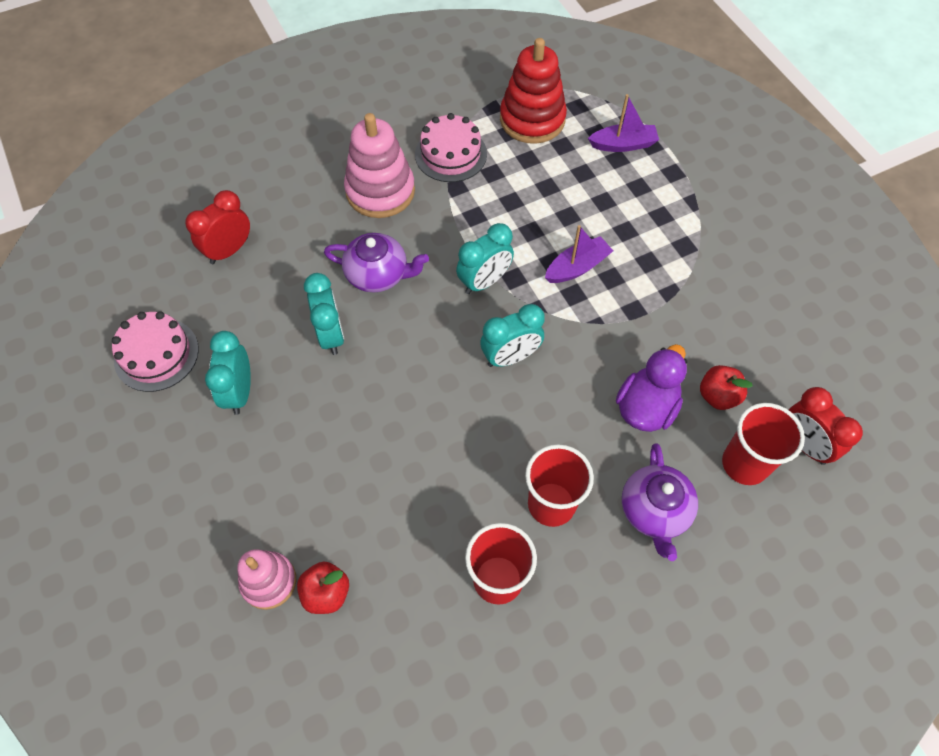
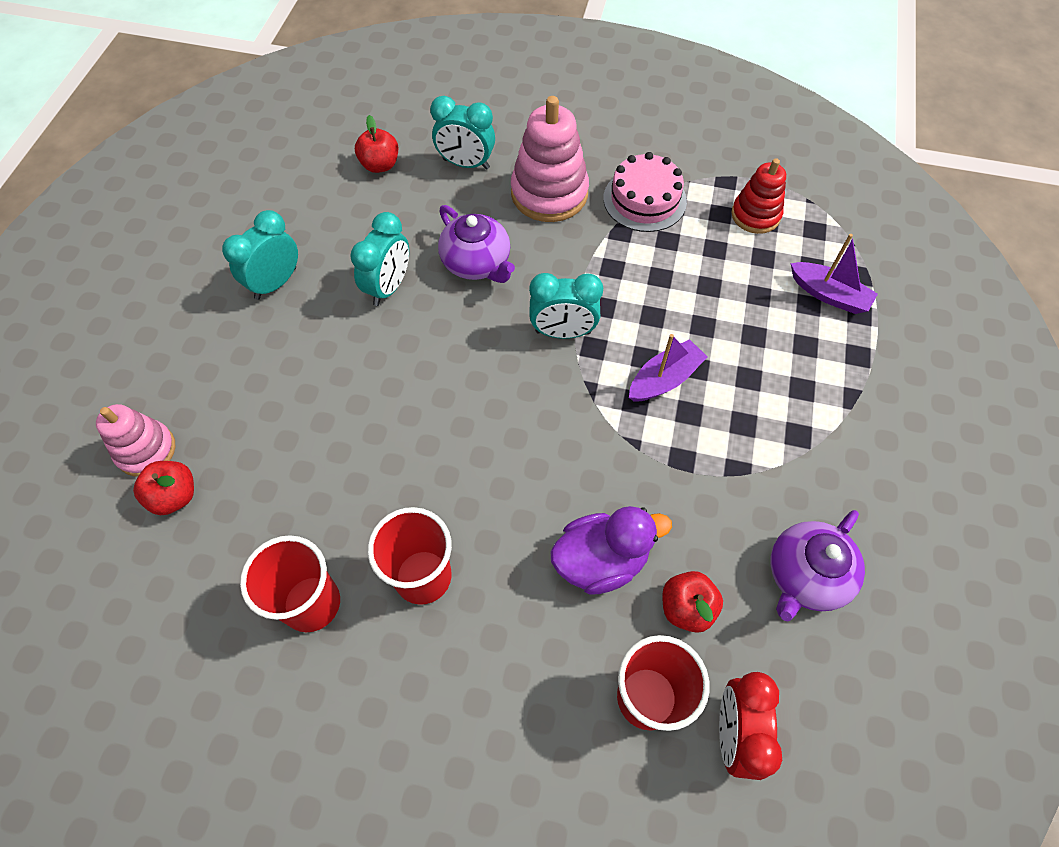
camera: 40 degrees right, 0 degrees up
(156, 354) = (248, 211): pink cake -> none
(229, 250) = (380, 165): red clock -> red apple
(510, 357) = (519, 416): turquoise clock -> turquoise clock (466, 164)
(532, 119) = (755, 215): red stacking toy -> red stacking toy, size x0.62
(577, 267) = (664, 379): purple boat -> purple boat turned 45 degrees counterclockwise
(655, 511) = (510, 665): purple teapot -> purple teapot (805, 576)

